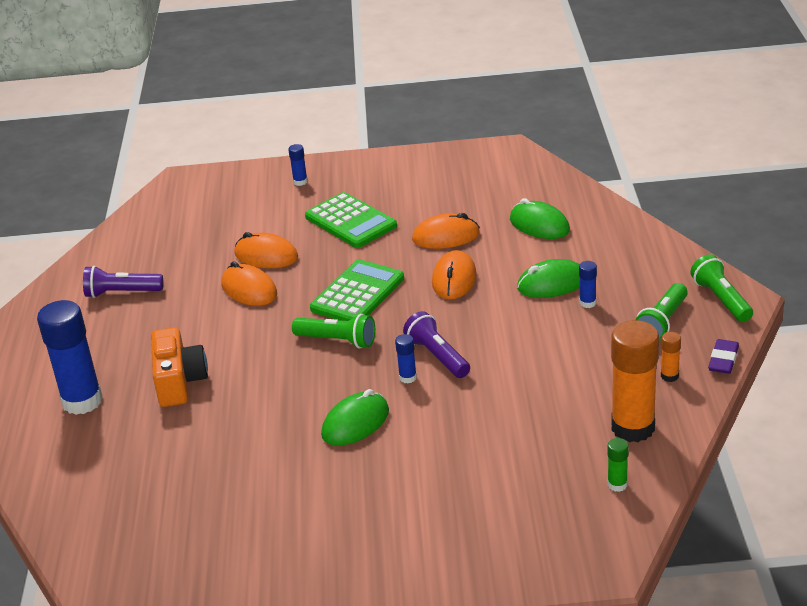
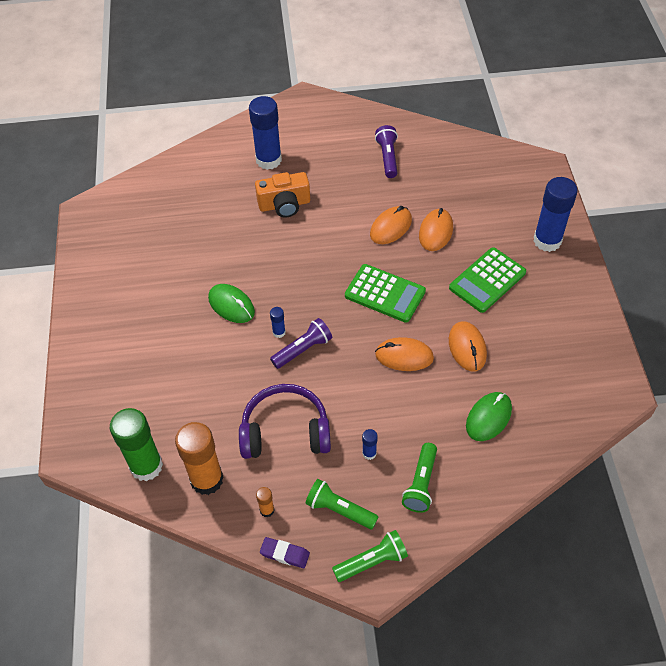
camera: 85 degrees right, 20 degrees up
(300, 182) = (547, 241): blue glue stick -> blue glue stick, size x2.30
(337, 341) = (325, 286): green flashlight -> green flashlight (421, 483)
(552, 284) = (397, 427): green mouse -> none
(559, 366) = (285, 431): none -> purple headphones
(617, 485) = (146, 466): green glue stick -> green glue stick, size x2.30

